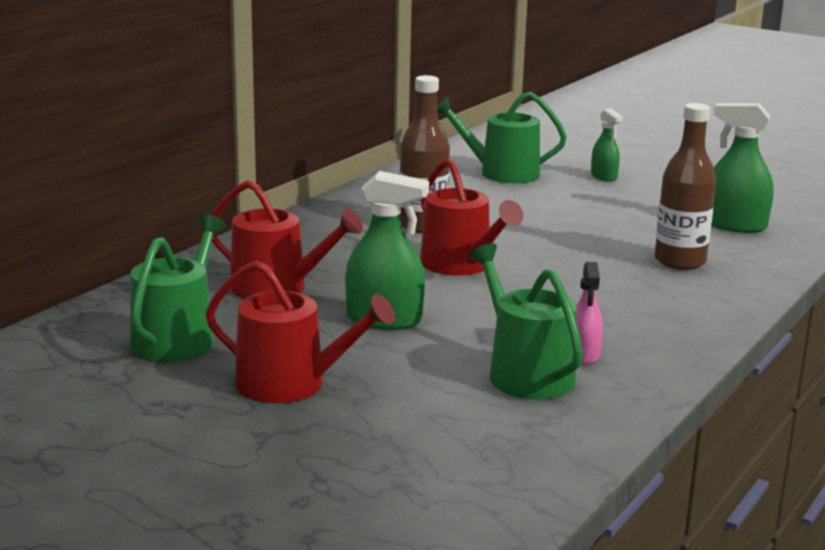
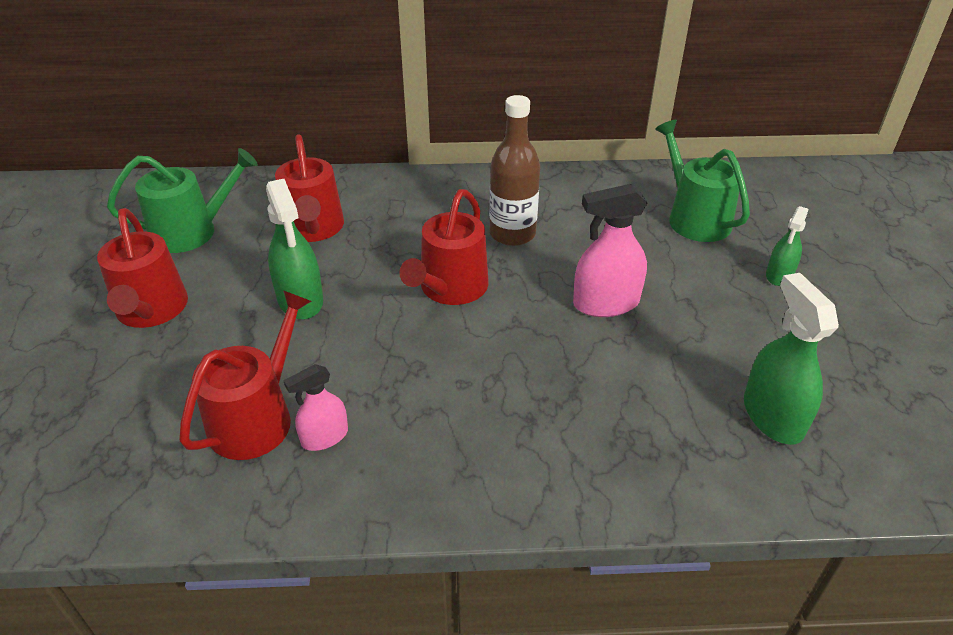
camera: 55 degrees right, 20 degrees up
(525, 373) = (257, 418): green watering can -> red watering can
(559, 227) = (606, 303): none -> pink spray bottle
(680, 261) = (615, 414): brown bottle -> none

